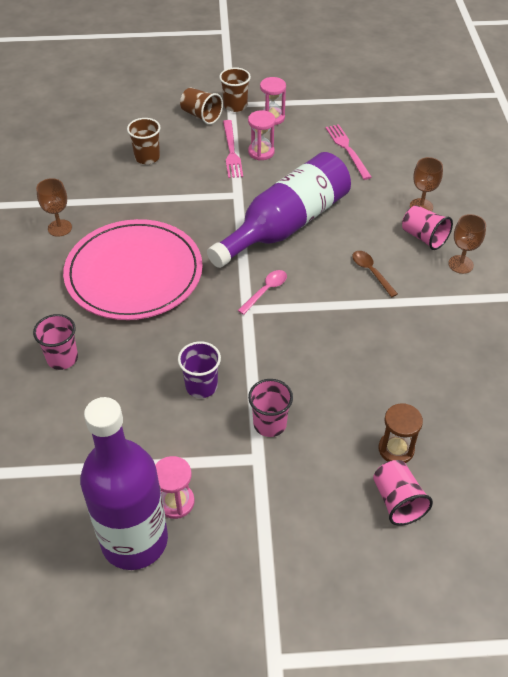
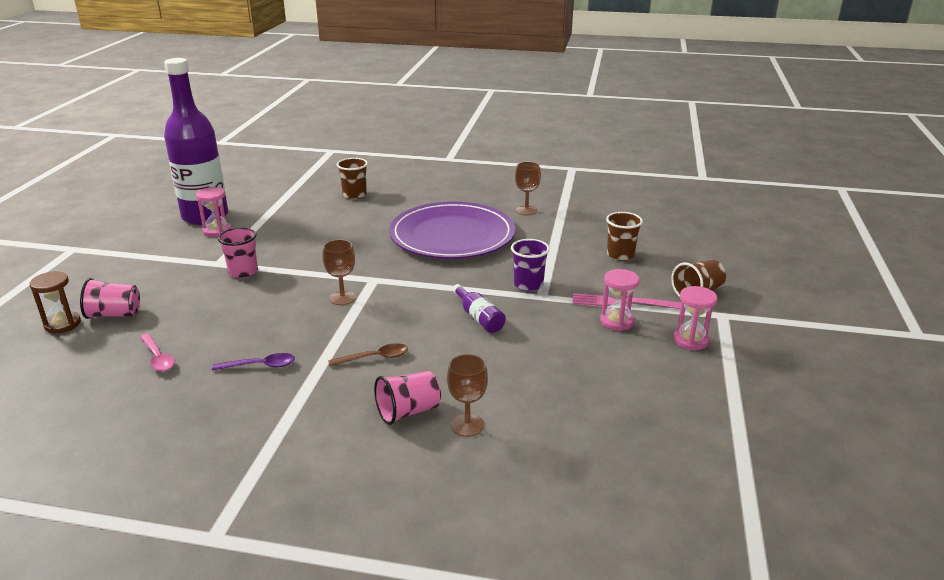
camera: 105 degrees right, 20 degrees down
(62, 358) = (378, 204): pink cup -> none
(134, 273) = (452, 235): pink plate -> purple plate
(201, 386) = (306, 250): purple cup -> purple cup (528, 285)
(235, 106) = (719, 317): brown cup -> brown cup (354, 195)
(266, 291) = (390, 292): pink spoon -> pink spoon (158, 358)
(286, 225) = (479, 317): purple bottle -> purple bottle, size x0.40
(347, 150) = (609, 388): pink fork -> none
(396, 449) = (158, 324): brown hourglass -> brown hourglass (62, 324)
(417, 340) = (260, 366): none -> purple spoon
(460, 264) = (344, 430): brown goblet -> brown goblet (342, 298)

